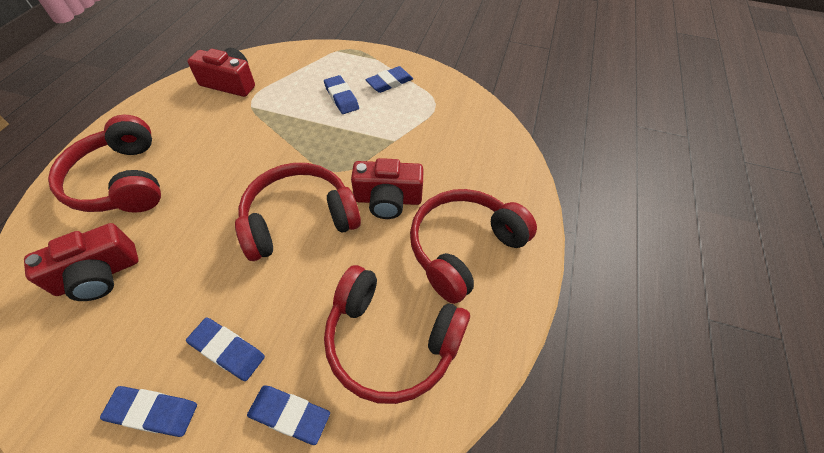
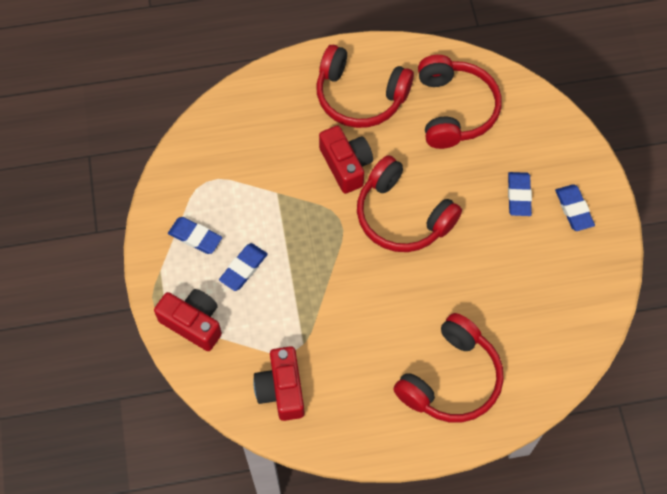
camera: 115 degrees left, 10 degrees up
(99, 275) = (528, 317): red camera -> red camera (193, 323)
(289, 415) = (528, 139): blue eraser -> none

